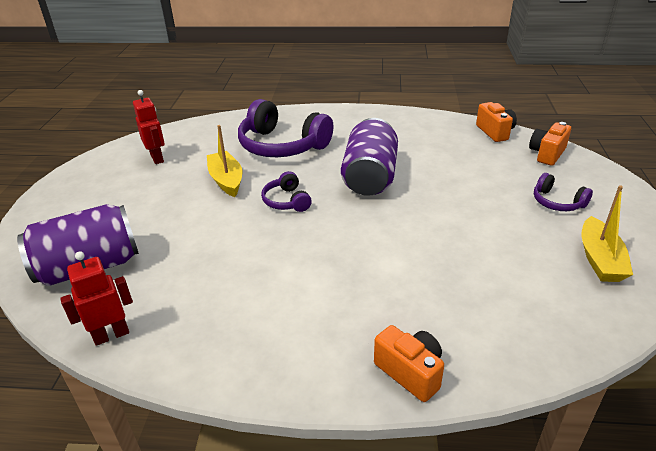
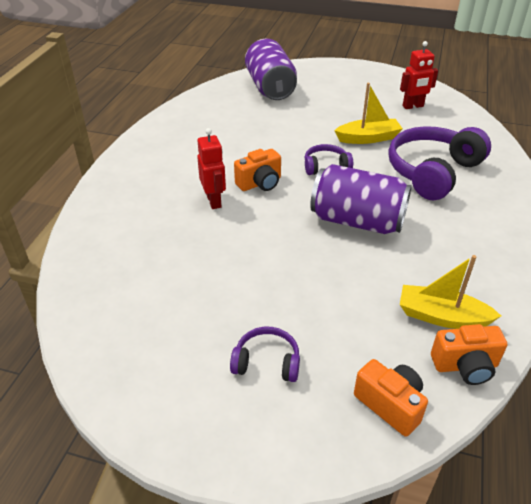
camera: 100 degrees right, 5 degrees up
(111, 335) = (203, 98): red robot -> red robot (214, 201)
(410, 372) = (106, 198): orange camera -> orange camera (260, 183)
(557, 202) = (267, 362): purple headphones -> purple headphones turned 45 degrees clockwise
(599, 259) = (155, 353): yellow boat -> yellow boat (441, 316)

